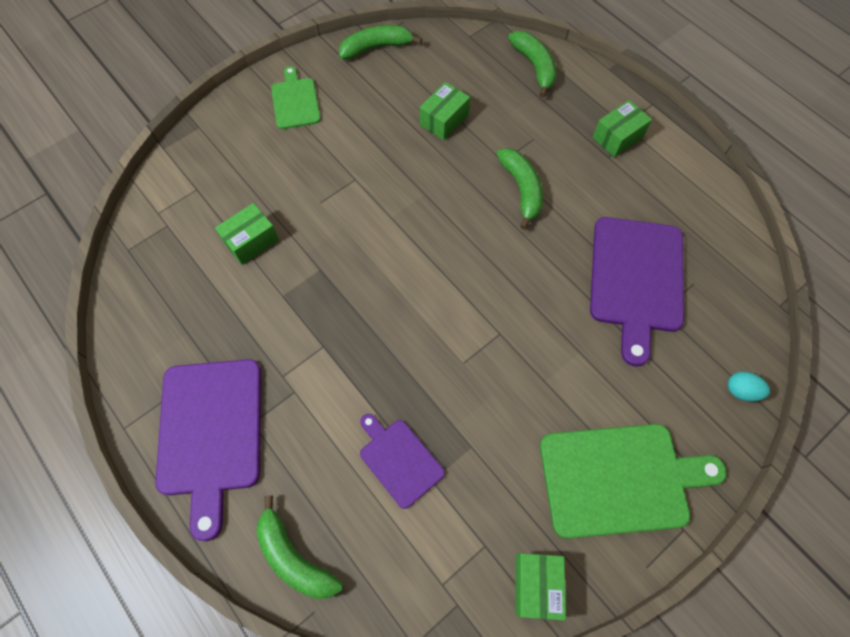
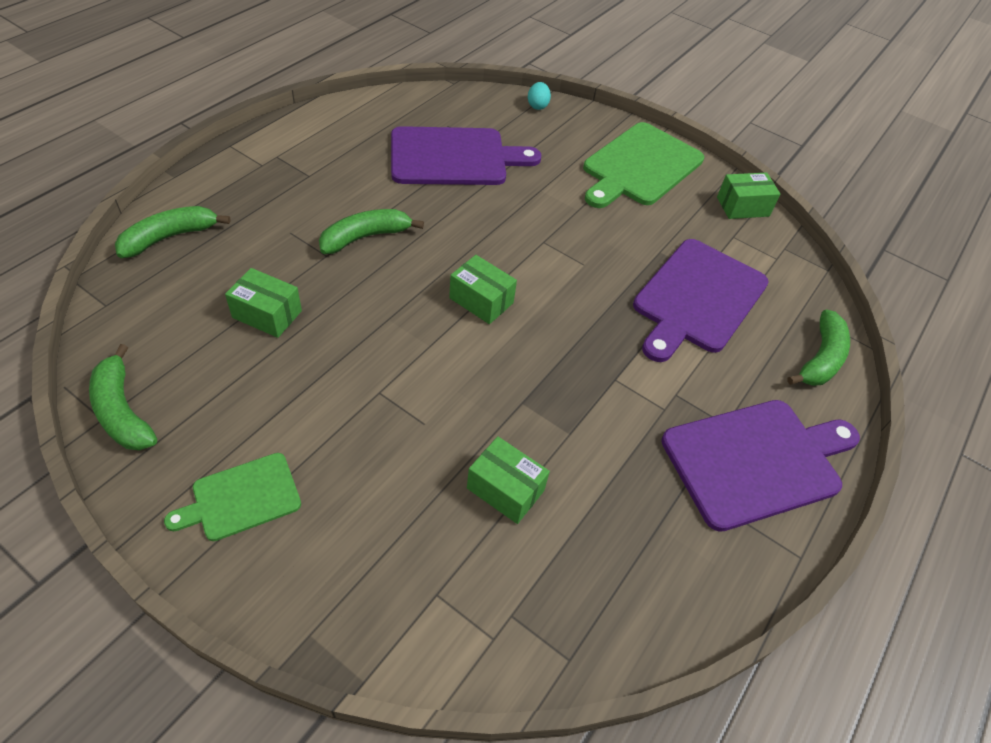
camera: 110 degrees left, 15 degrees down
(399, 460) = (697, 298): purple cutting board -> purple cutting board, size x1.79
(617, 137) = (281, 169): green box -> green box (481, 300)
(619, 479) = (640, 166): green cutting board -> green cutting board turned 120 degrees counterclockwise

